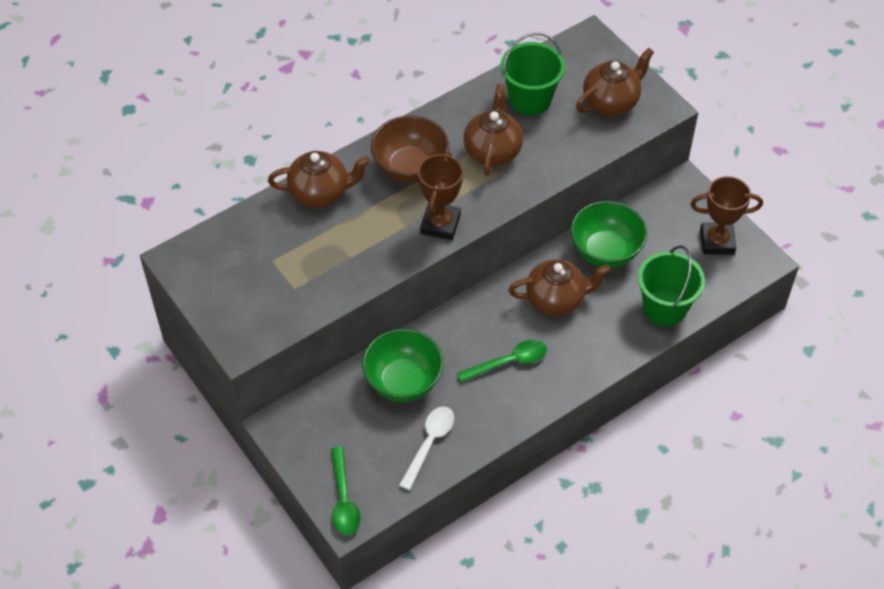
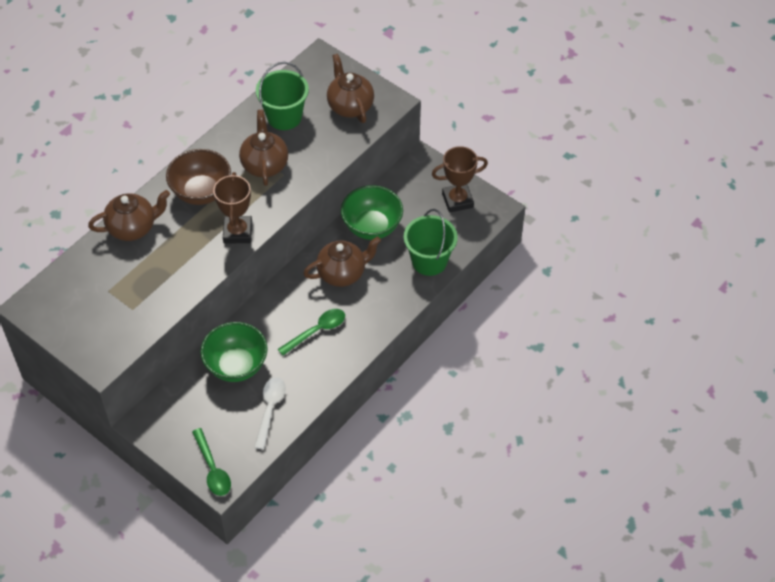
camera: 15 degrees left, 0 degrees up
(611, 102) = (350, 106): brown teapot -> brown teapot turned 60 degrees counterclockwise

